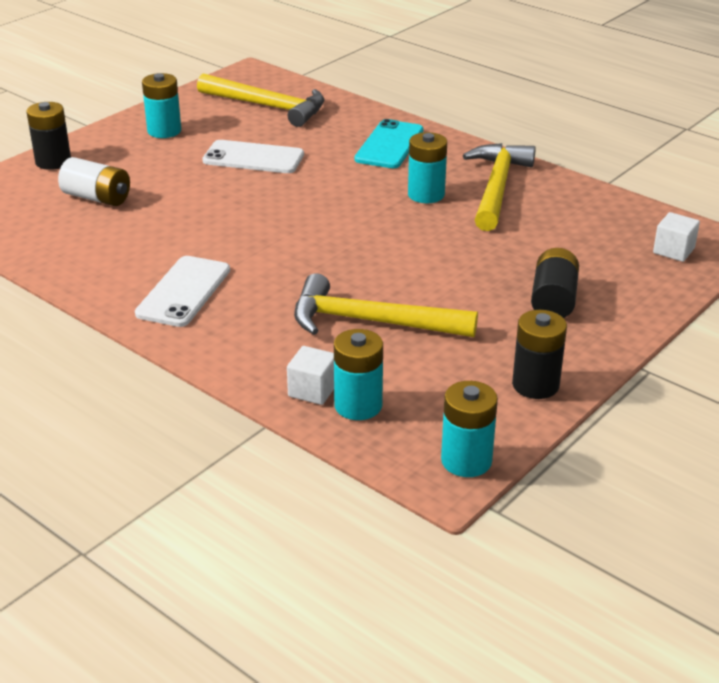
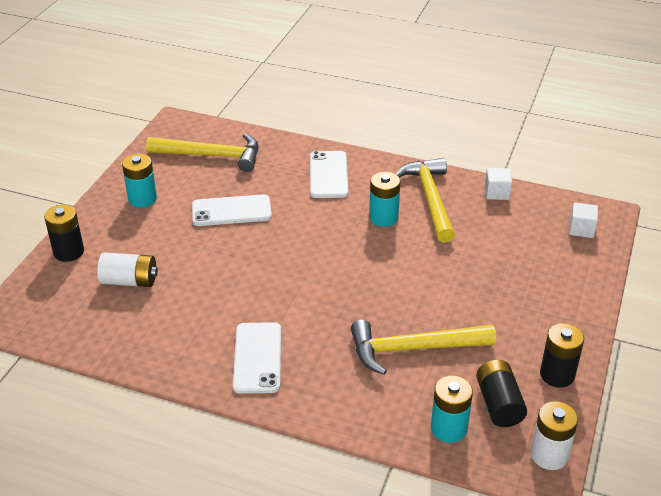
camera: 20 degrees left, 5 degrees up
(313, 390) = (409, 424): white cube -> white cube (497, 193)
(389, 145) = (328, 175): turquoise phone -> white phone
(466, 461) = (549, 455): turquoise battery -> white battery
(553, 300) = (527, 295): black battery -> black battery (498, 404)

